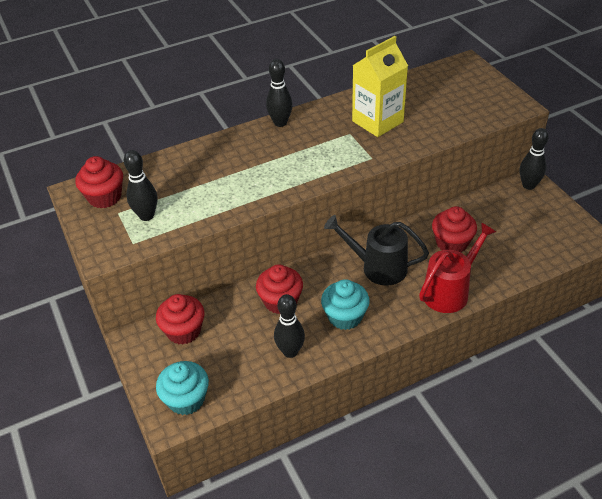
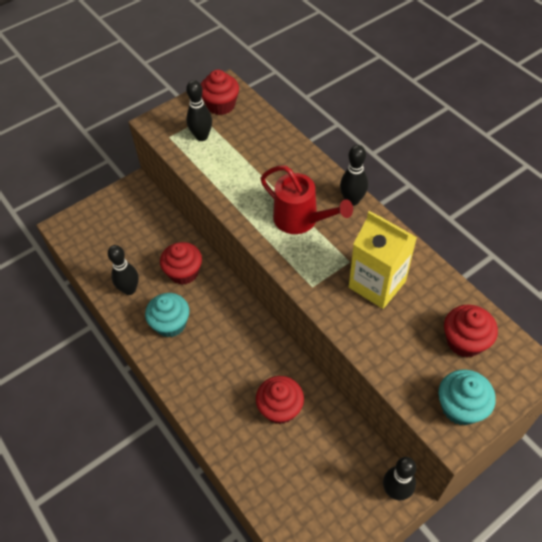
camera: 80 degrees right, 10 degrees up
(184, 331) = (146, 214): red cupcake -> red cupcake (464, 341)
(186, 399) = (81, 231): turquoise cupcake -> turquoise cupcake (460, 407)
(377, 267) = (235, 343): black watering can -> none
(450, 291) = (212, 411): red watering can -> red watering can (301, 220)

